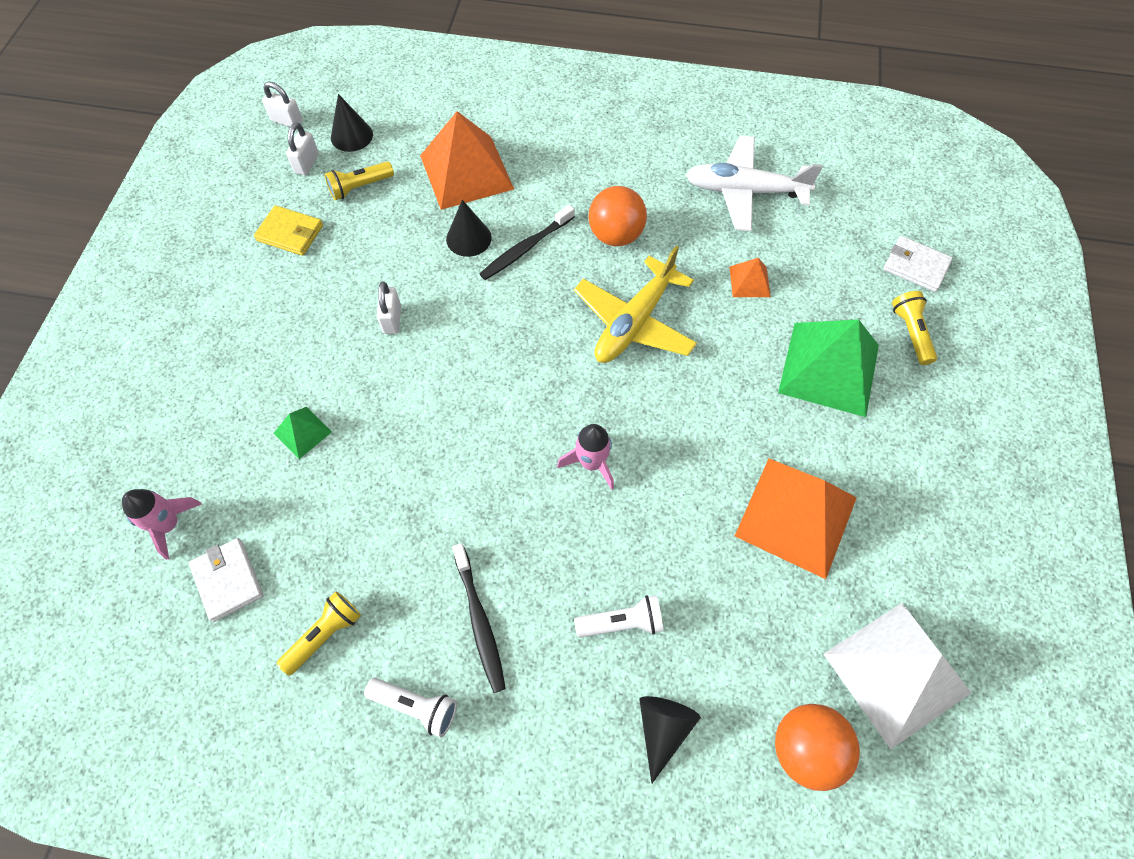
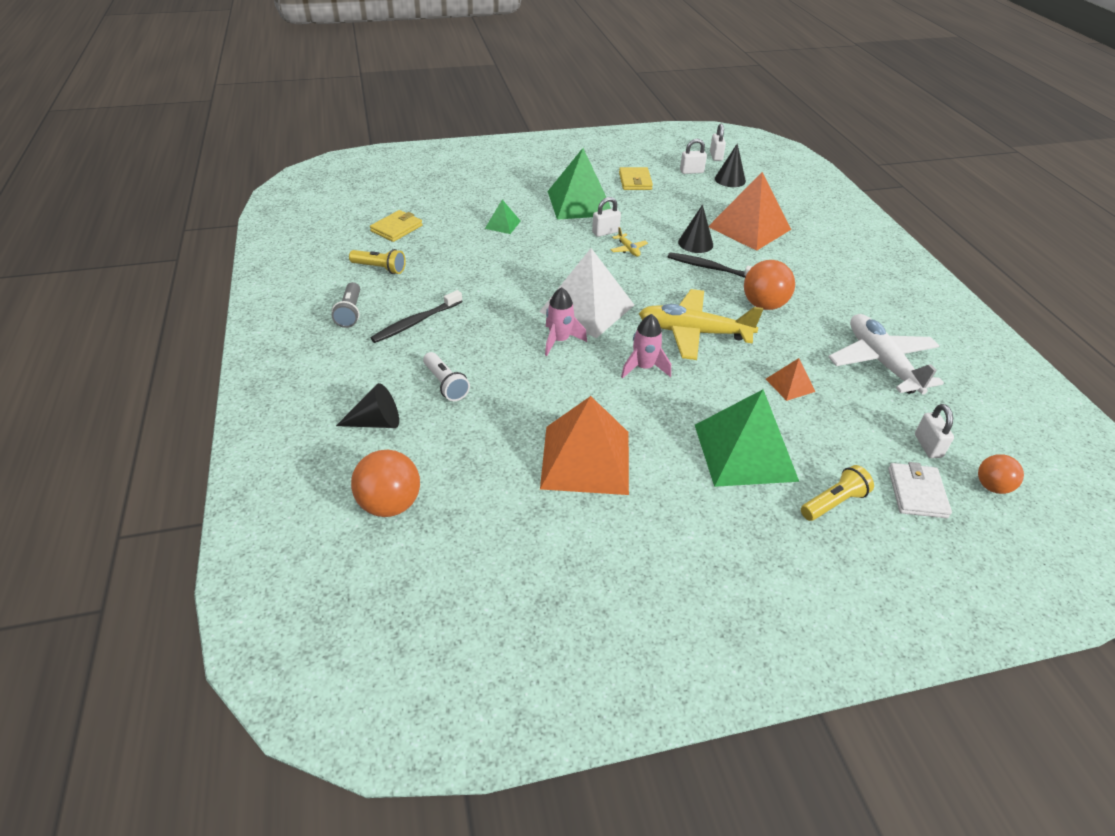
camera: 65 degrees right, 20 degrees down
(169, 525) = (419, 202): pink rocket -> pink rocket (644, 367)
(228, 580) = (396, 228): white wallet -> yellow wallet
(305, 318) = (580, 203): none -> green pyramid
(360, 187) = (693, 193): yellow flashlight -> none
(416, 706) = (350, 312): white flashlight -> grey flashlight
(444, 312) = (628, 249): none -> yellow plane
(864, 224) = (928, 446): none -> white padlock
(896, 673) = (478, 552): white pyramid -> white pyramid (587, 308)
(922, 211) = (992, 486): none -> orange ball

